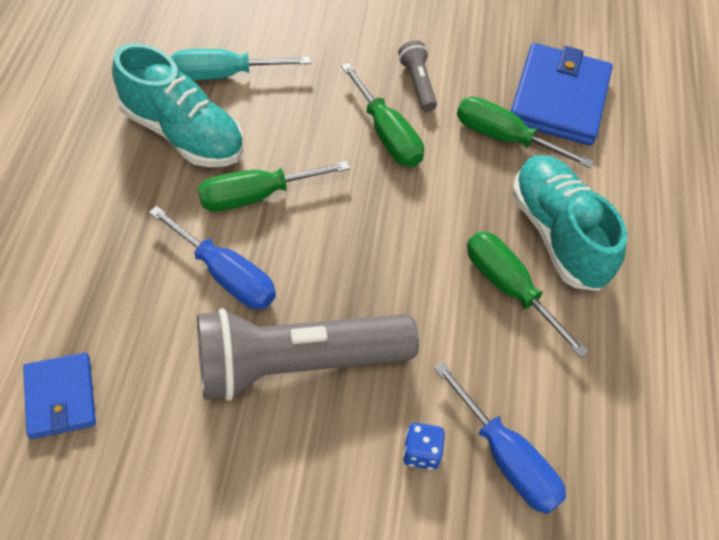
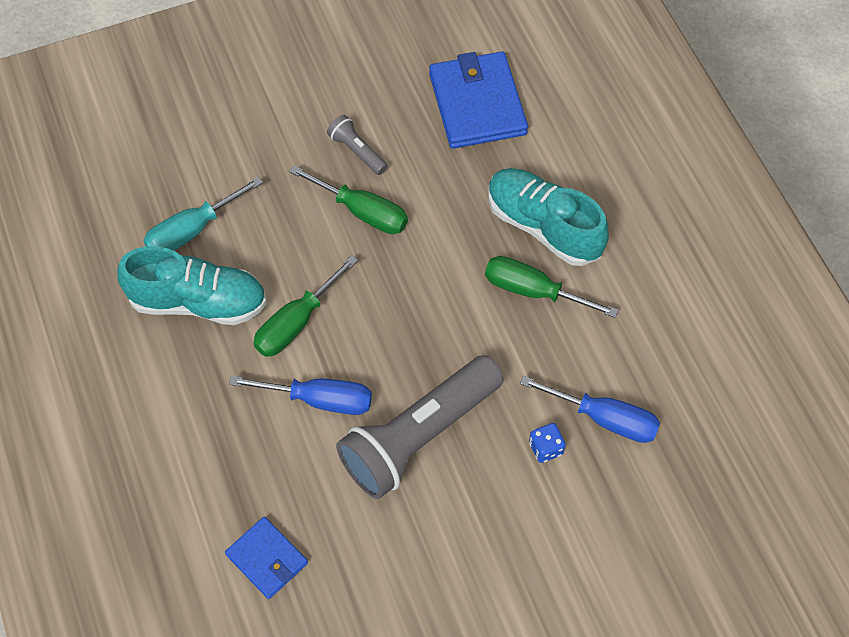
camera: 25 degrees left, 5 degrees up
(504, 138) = (455, 164): green screwdriver -> none

